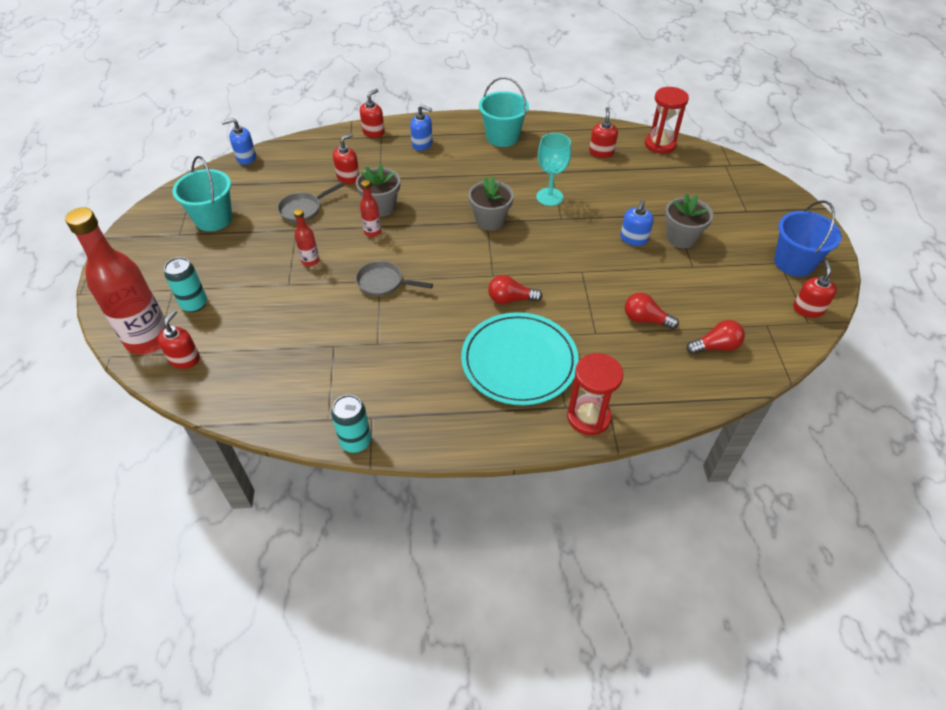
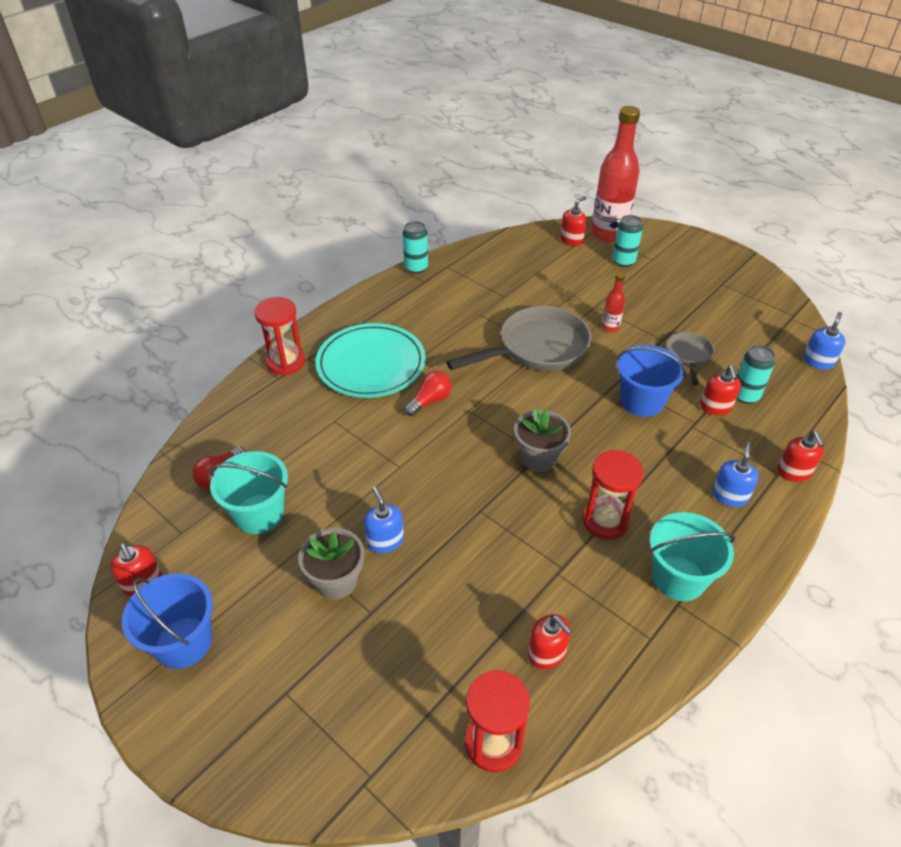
camera: 135 degrees right, 5 degrees down
(184, 359) = (572, 240): red soap dispenser -> red soap dispenser turned 105 degrees counterclockwise
(213, 219) = (726, 306): turquoise bucket -> turquoise bucket (259, 514)
(321, 171) = (745, 395): none -> turquoise can
(372, 232) = (609, 377): red bottle -> none
(381, 207) = (641, 401): grey flower pot -> blue bucket
(383, 283) = (537, 348): grey pan -> grey pan, size x1.94
(422, 144) = (729, 496): blue soap dispenser -> blue soap dispenser turned 135 degrees clockwise
(500, 173) = (605, 521): none -> red hourglass
(549, 197) = (522, 529): turquoise goblet -> none
(645, 319) = (301, 460): red light bulb -> none

